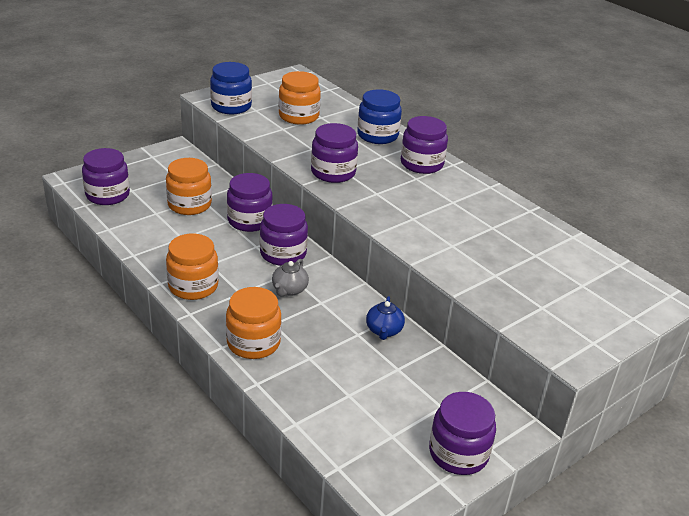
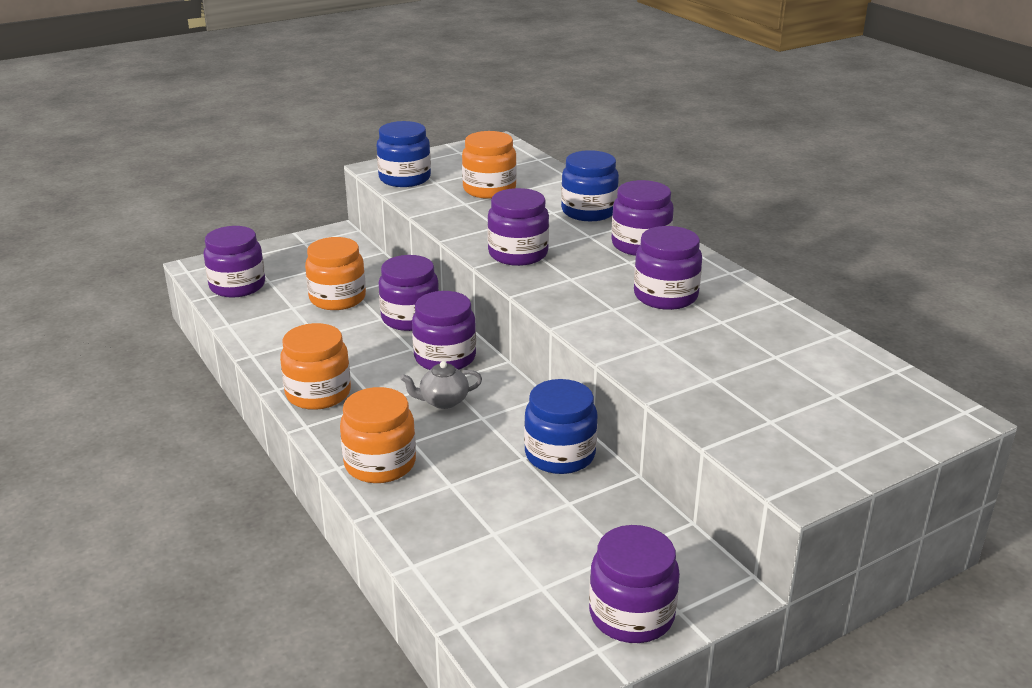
camera: 10 degrees right, 5 degrees down
(289, 290) = (443, 401): grey teapot -> grey teapot turned 45 degrees clockwise
(384, 331) = (560, 455): blue teapot -> blue jar
(448, 207) = (665, 296): none -> purple jar

